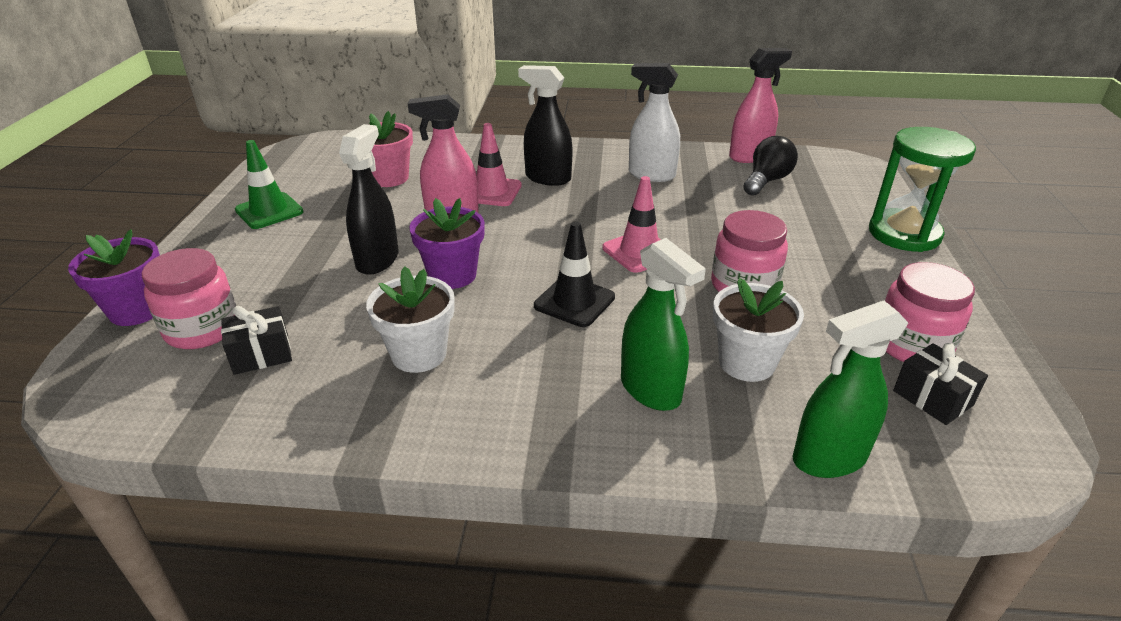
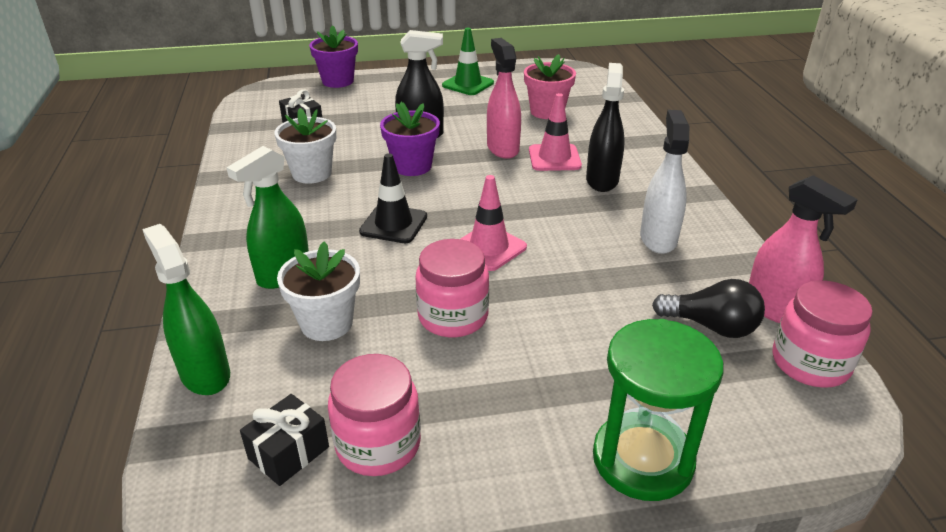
camera: 75 degrees right, 0 degrees up
(202, 329) = (324, 103): pink jar -> pink jar (810, 363)

